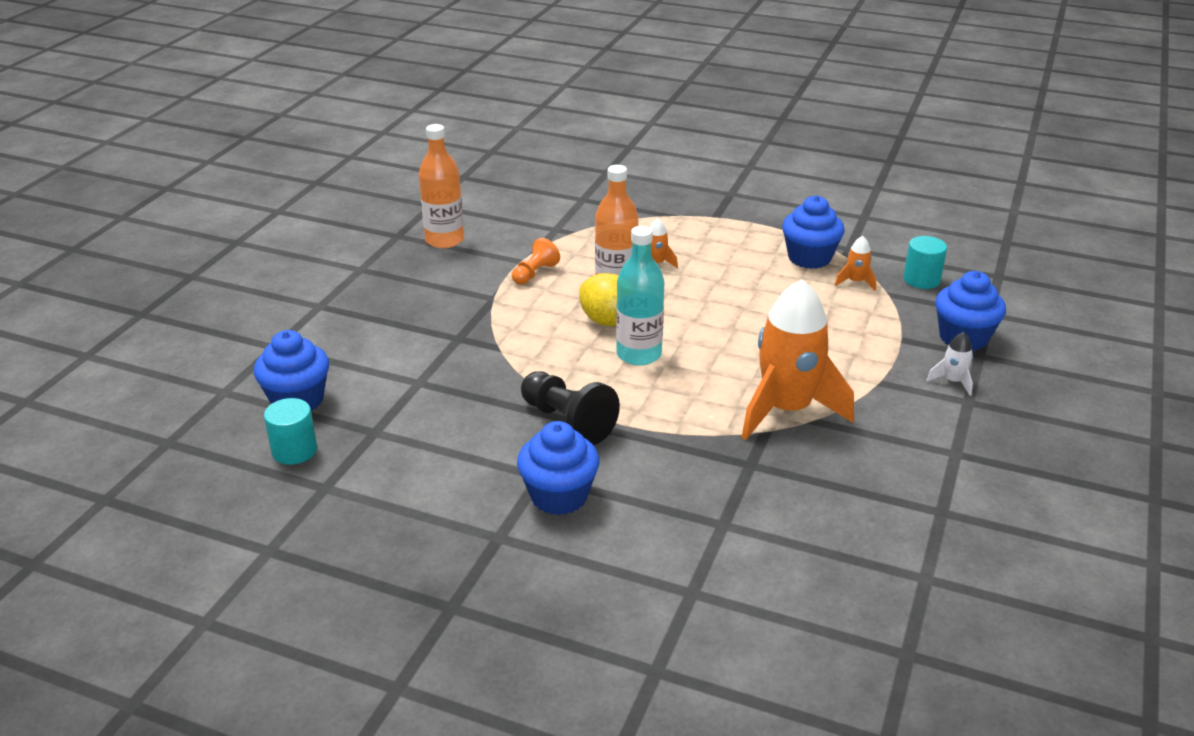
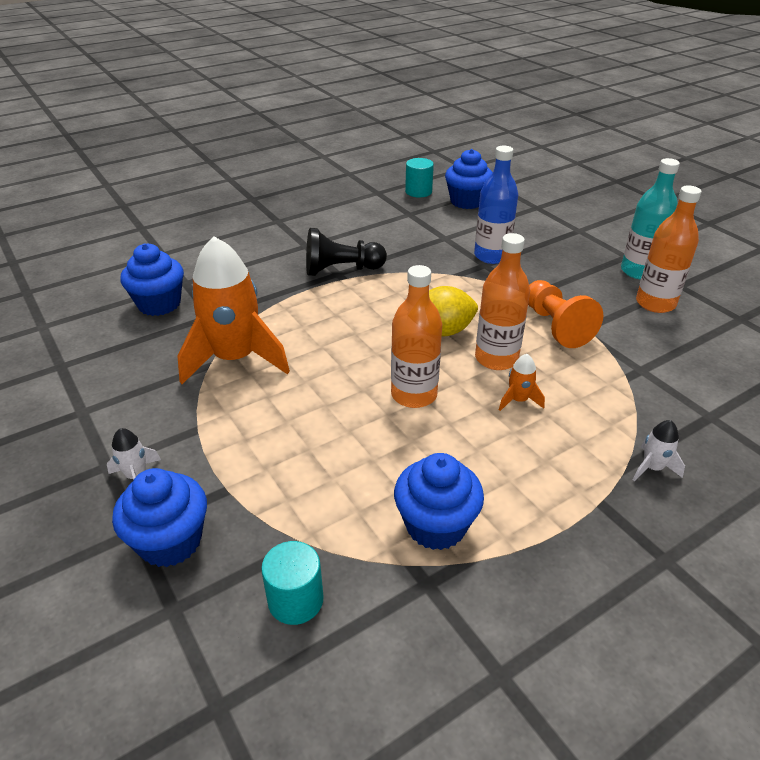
camera: 125 degrees right, 5 degrees up
(435, 339) = (491, 256): none -> blue bottle
(535, 273) = (555, 326): orange pawn -> orange pawn, size x1.63
(559, 496) = (281, 244): blue cupcake -> blue cupcake (159, 304)
(639, 354) = (381, 326): turquoise bottle -> turquoise bottle (639, 271)
(662, 208) = (652, 468): none -> white rocket
(708, 305) = (414, 395): none -> orange bottle
(855, 282) = (351, 530): orange rocket -> none

